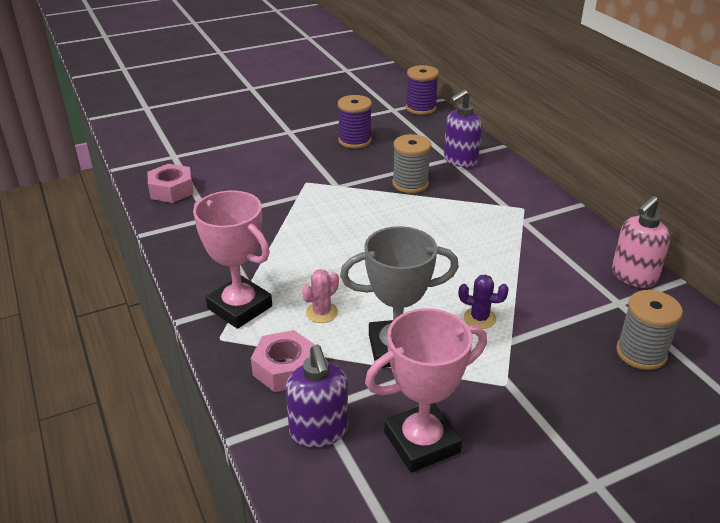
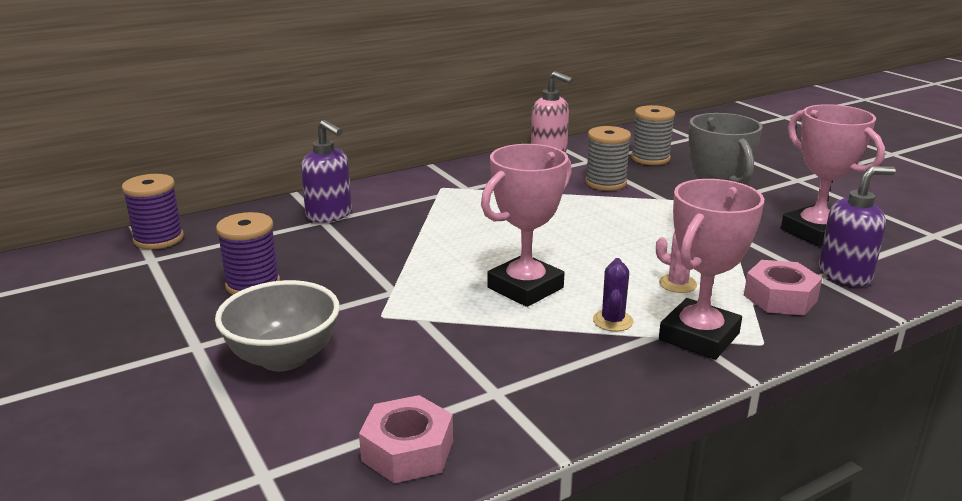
camera: 95 degrees left, 10 degrees down
(269, 155) = (284, 357): none -> grey bowl
(330, 237) = (525, 288): none -> pink trophy
(410, 184) = (389, 243): grey spool -> grey spool (605, 183)
(479, 318) = (641, 210): purple cactus -> purple cactus (612, 321)

